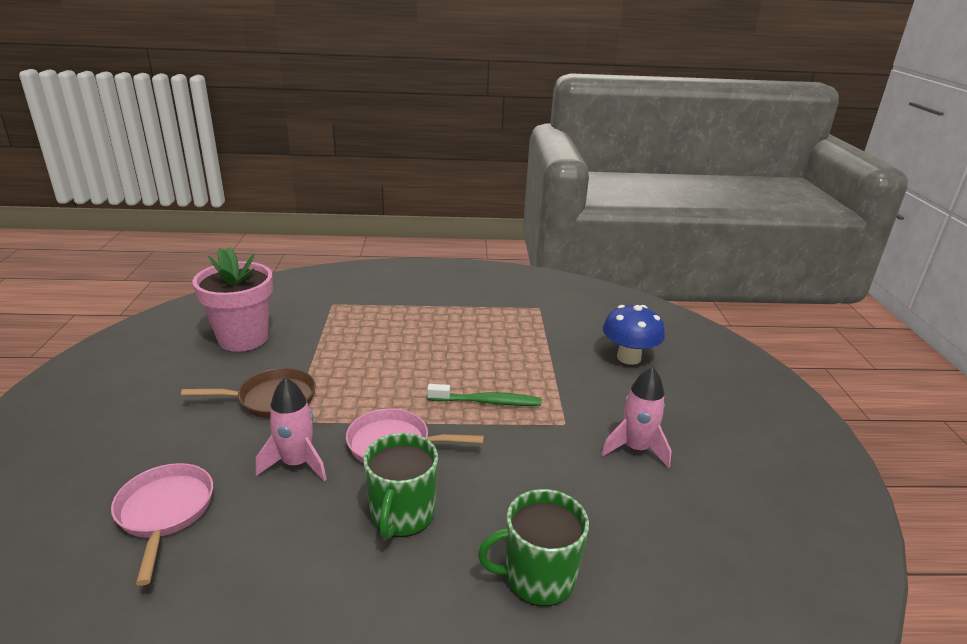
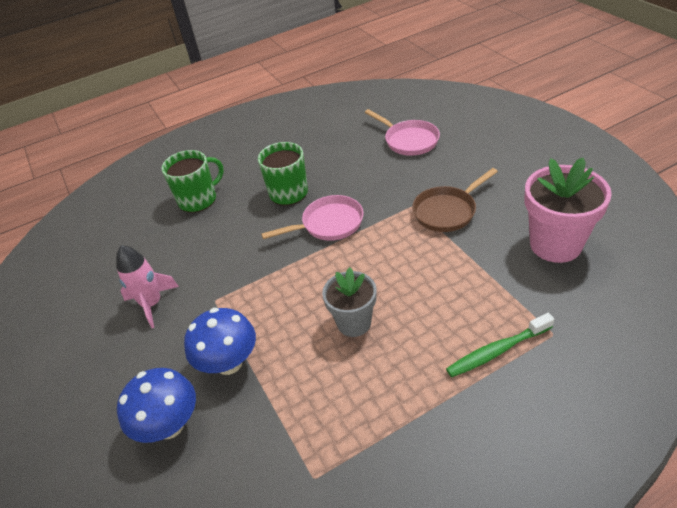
camera: 160 degrees right, 15 degrees up
(297, 463) = (375, 186): pink rocket -> none
(452, 357) = (354, 323): none -> grey flower pot
(487, 402) = (287, 289): green toothbrush -> green toothbrush (497, 351)
(569, 373) = (229, 363): none -> blue mushroom

